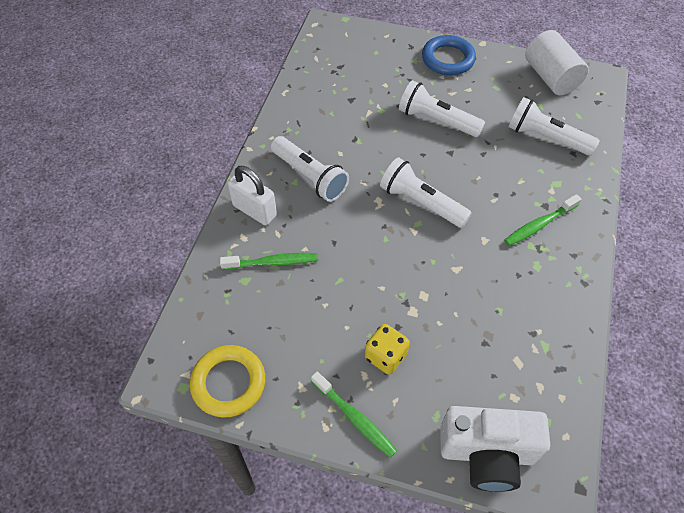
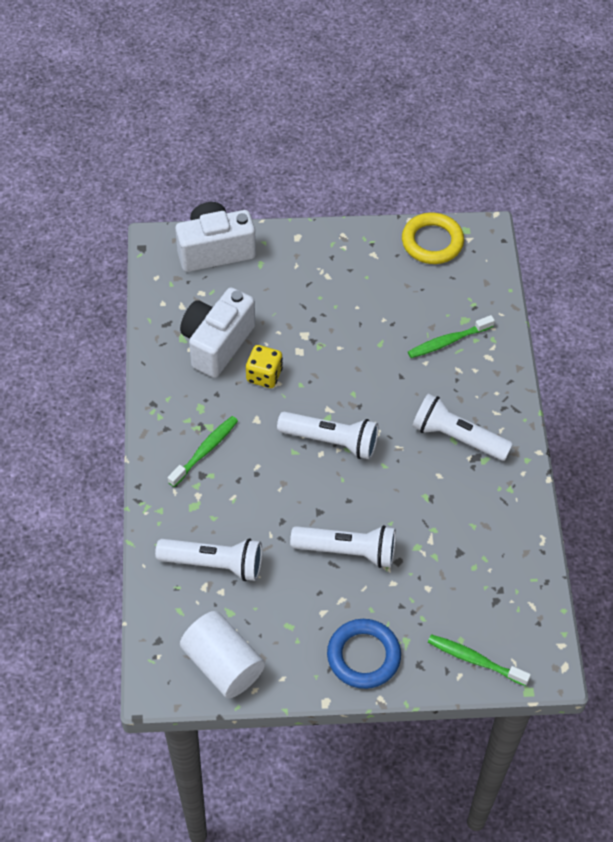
camera: 160 degrees right, 0 degrees up
(254, 210) = (493, 385): white padlock -> none
(355, 418) = (323, 245): green toothbrush -> green toothbrush (474, 660)
(385, 356) = (315, 294): yellow dice -> yellow dice (264, 375)
(508, 328) = (217, 343): none -> white camera

